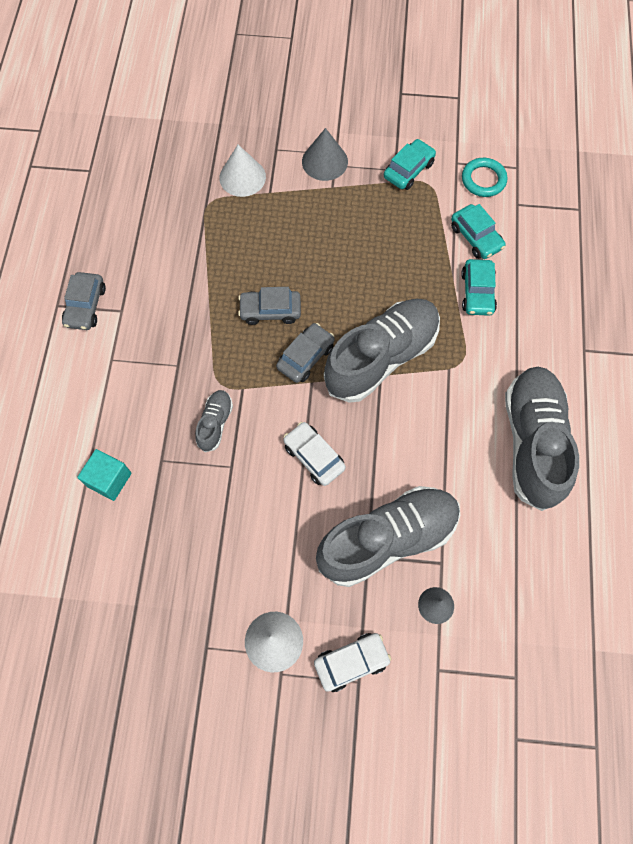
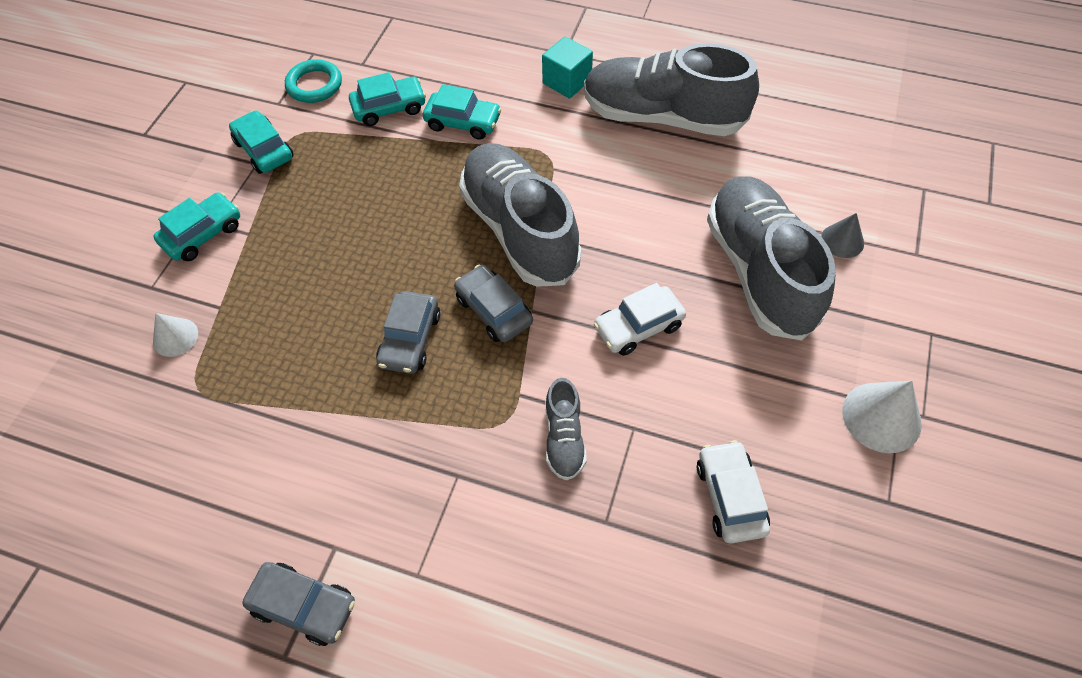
camera: 75 degrees left, 10 degrees down
(109, 479) = (622, 605): turquoise cube -> turquoise cube (567, 81)
(215, 423) = (564, 438): grey shoe -> grey shoe turned 120 degrees counterclockwise
(242, 177) = (175, 337): white cone -> white cone, size x0.63
(324, 161) = (203, 234): grey cone -> turquoise car
(351, 662) = (908, 336): white car -> white car (730, 496)

